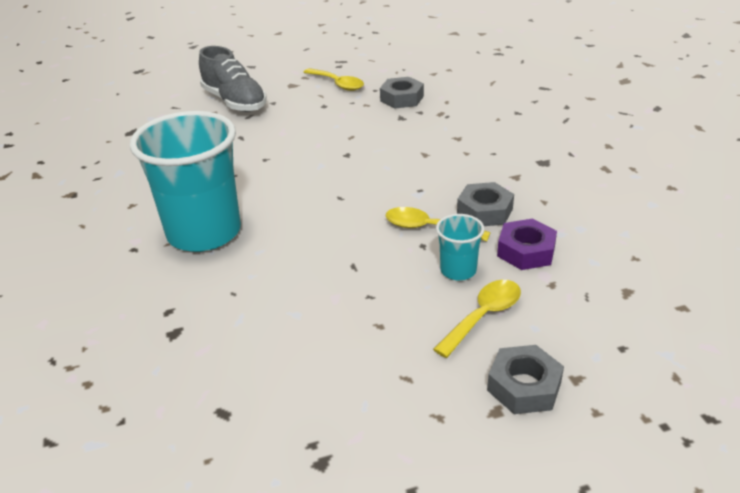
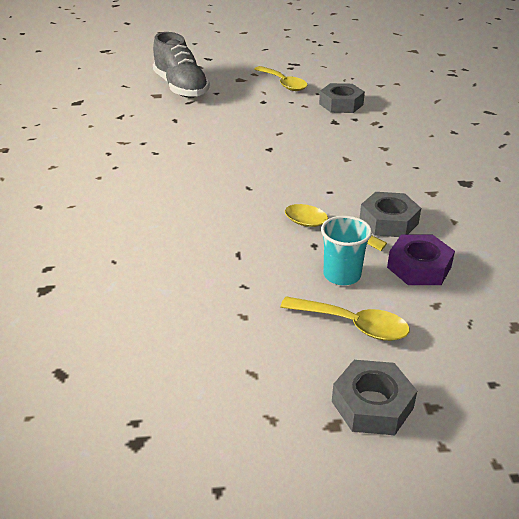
camera: 10 degrees right, 0 degrees up
(204, 232) = (108, 201): turquoise cup -> none
(483, 316) = (353, 325): yellow spoon -> yellow spoon turned 60 degrees clockwise

